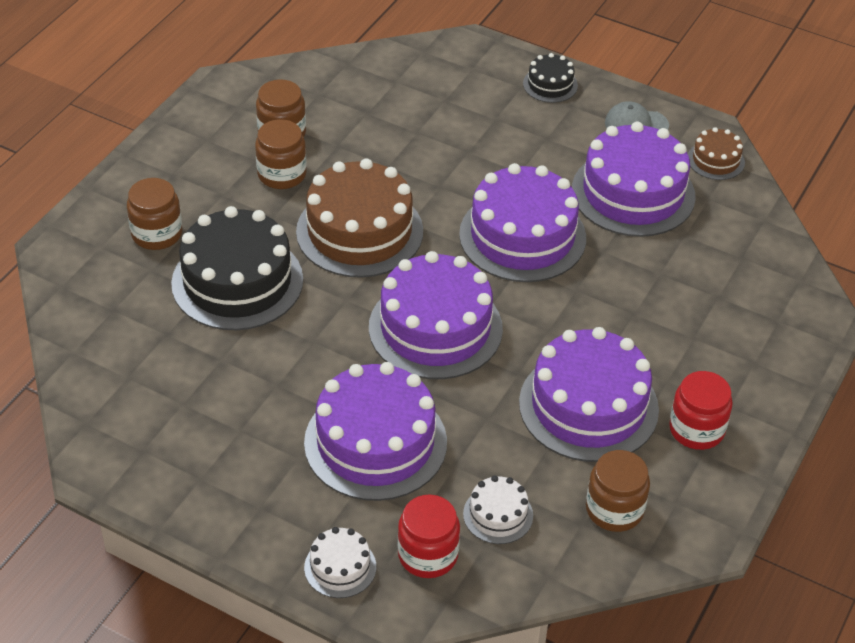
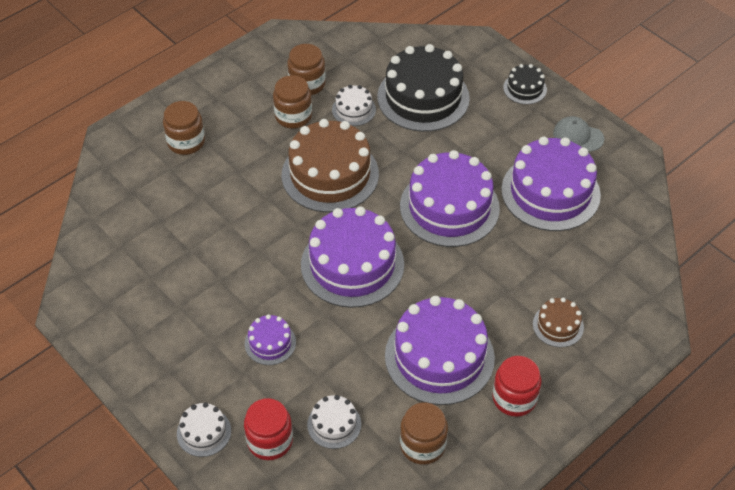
camera: 20 degrees right, 5 degrees up
(237, 281) = (226, 192): black cake -> black cake (423, 97)
(354, 151) = (353, 110): none -> white cake
(375, 442) = (270, 343): purple cake -> purple cake, size x0.47
(716, 160) = (628, 180): brown cake -> brown cake (558, 325)

